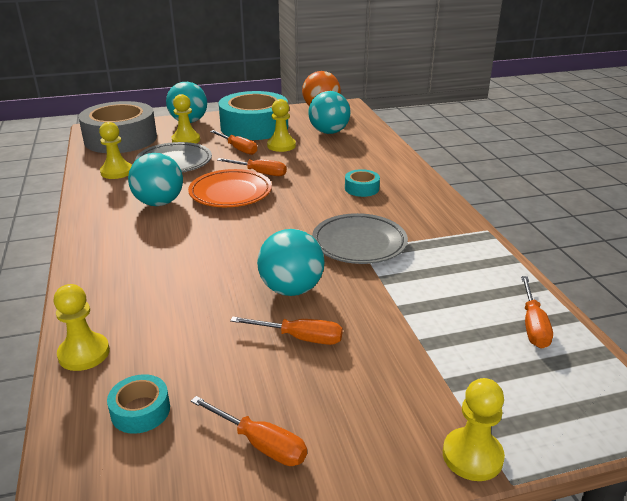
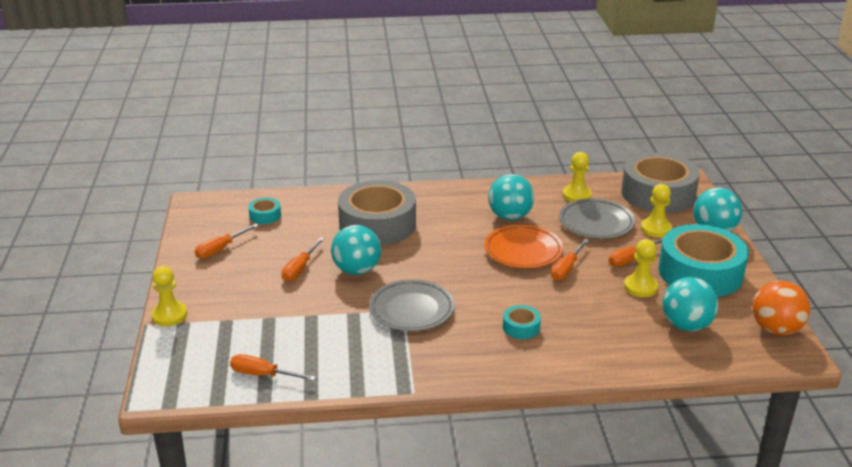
camera: 100 degrees right, 0 degrees up
(84, 353) = (321, 197): yellow pawn -> none
(175, 288) = (377, 224): none -> grey tape

